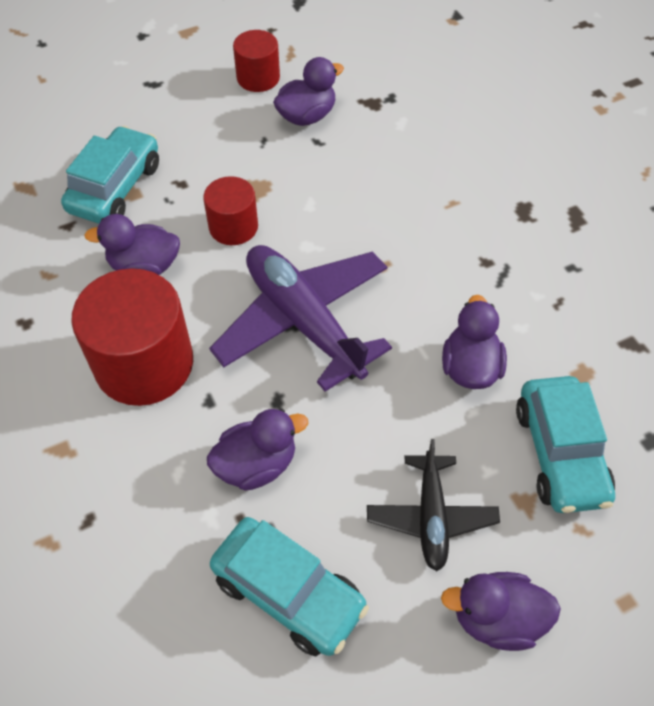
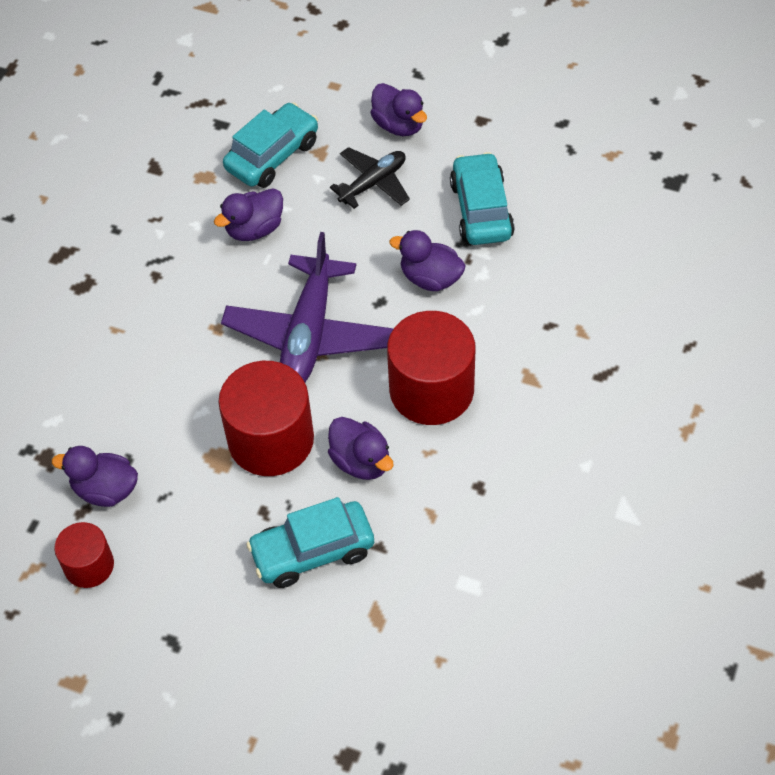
camera: 130 degrees left, 0 degrees up
(233, 227) = (271, 439): red cylinder -> red cylinder, size x1.79

